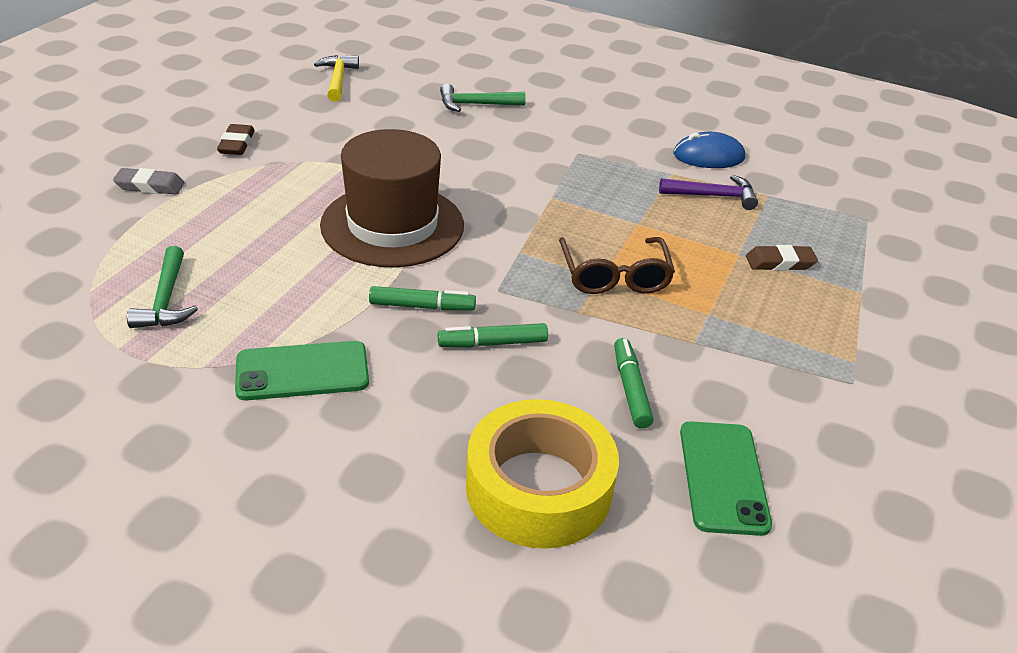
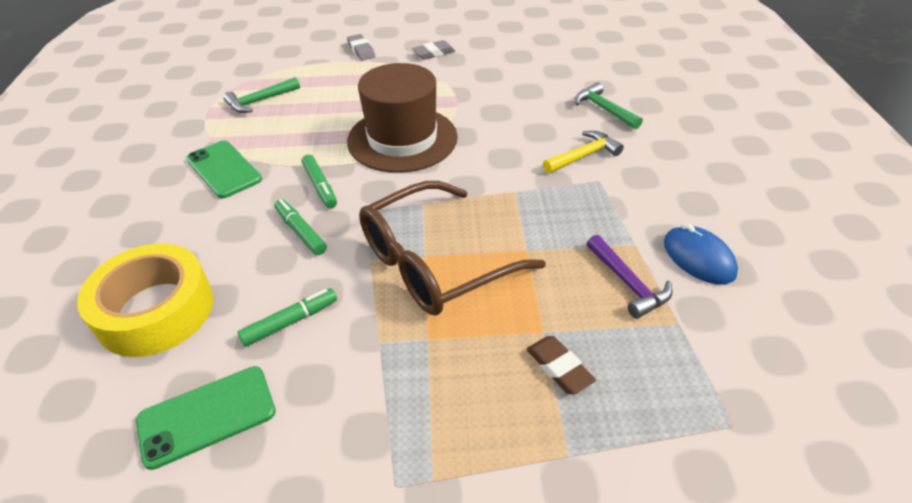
camera: 65 degrees right, 5 degrees up
(236, 144) = (433, 53): brown eraser -> grey eraser
(338, 79) = (556, 49): yellow hammer -> yellow hammer (584, 155)
(614, 276) = (434, 263): brown glasses -> brown glasses, size x1.57

